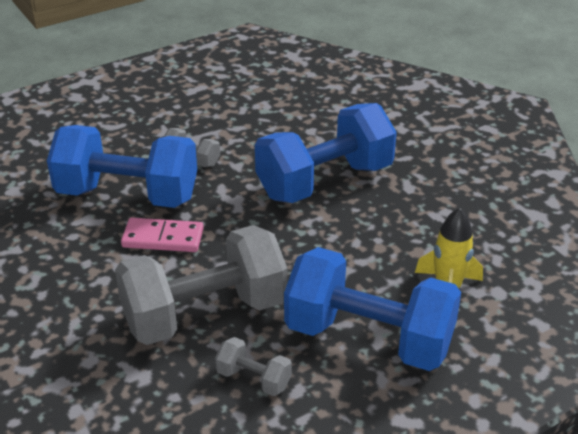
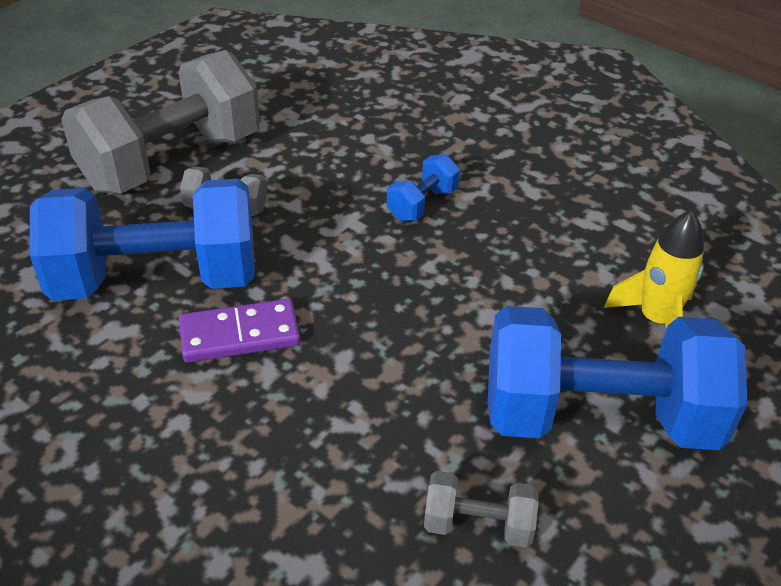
camera: 20 degrees left, 5 degrees up
(163, 238) = (240, 334): pink domino -> purple domino
(204, 314) = (357, 439): grey dumbbell -> grey dumbbell (172, 161)
(325, 181) = (422, 204): blue dumbbell -> blue dumbbell, size x0.43

